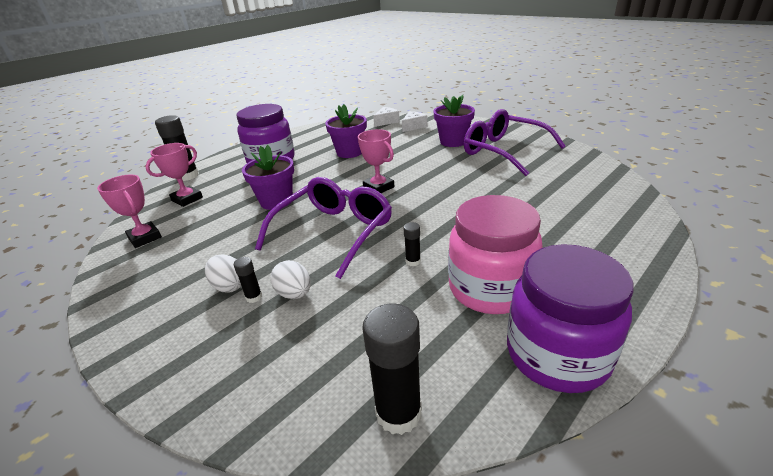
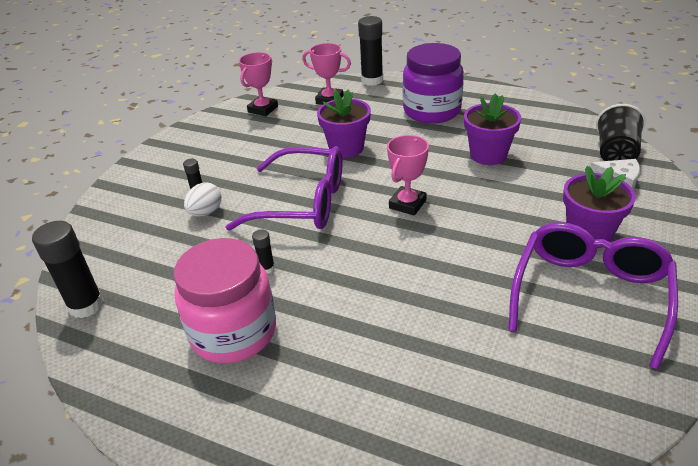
camera: 70 degrees right, 5 degrees up
(229, 286) = (210, 176): white egg -> none
(386, 121) = (615, 153): white cheese -> black cup
(557, 354) = (147, 392): purple jar -> none

